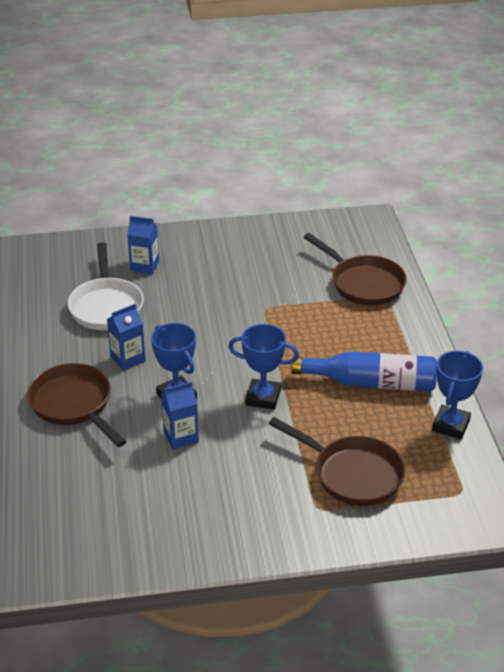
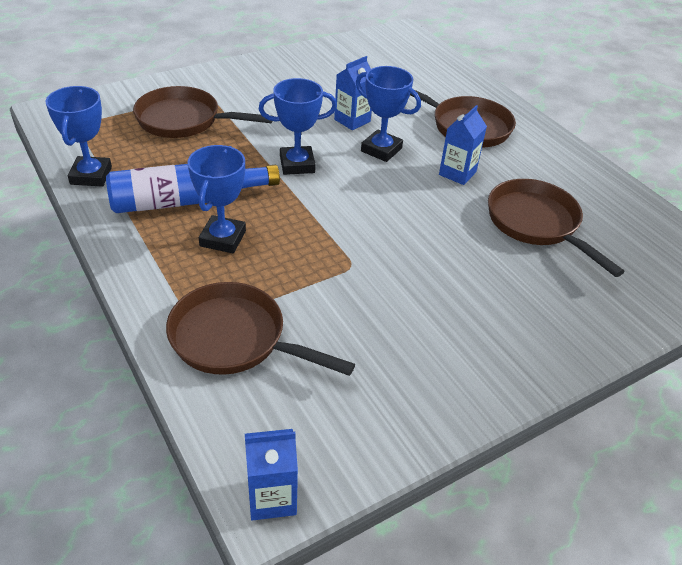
camera: 155 degrees right, 5 degrees up
(106, 306) = (536, 224): white pan -> brown pan
(144, 266) = (548, 290): blue carton -> blue carton (272, 497)
(351, 346) = (223, 238): none -> blue trophy

